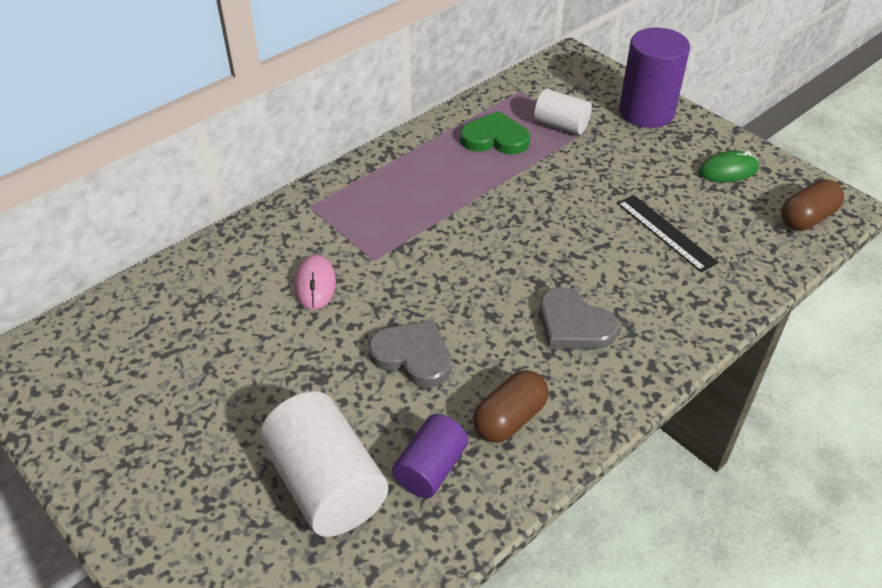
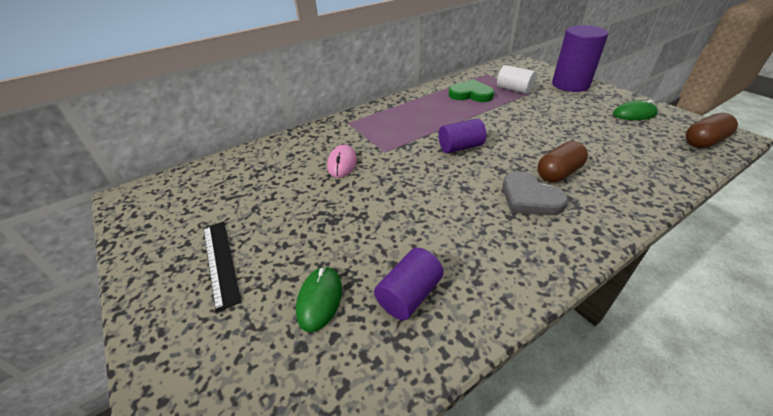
camera: 10 degrees right, 5 degrees down
(326, 484) = (319, 299): white cylinder -> green mouse
(413, 356) = (404, 210): grey heart -> none
(482, 245) = (460, 147): none -> purple cylinder
(509, 419) = (478, 261): brown capsule -> brown capsule (558, 173)
(665, 232) = (594, 145): black ruler -> black ruler (220, 262)

